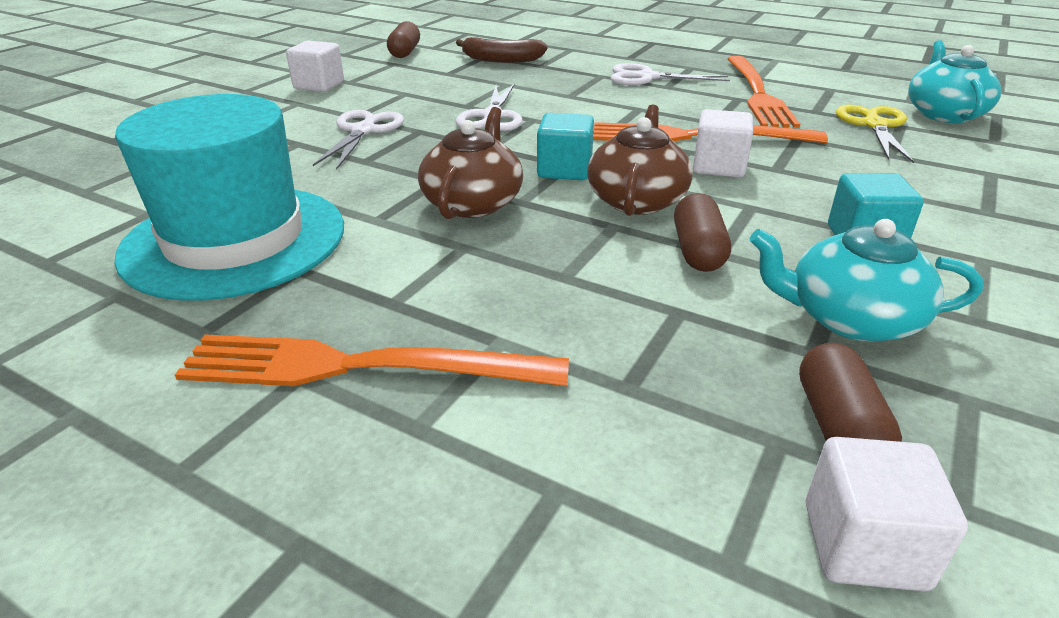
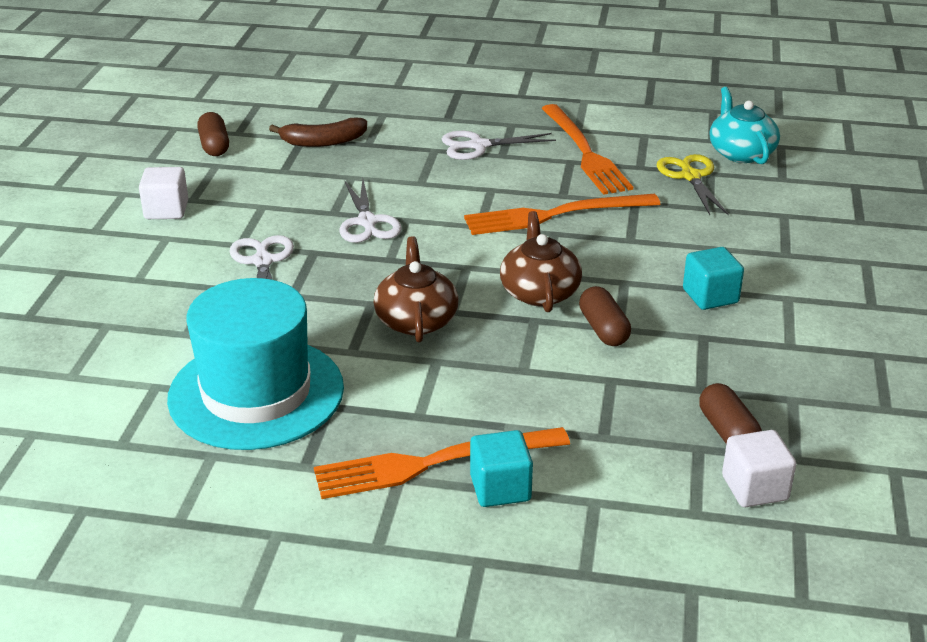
camera: 20 degrees left, 0 degrees up
(564, 170) = (467, 273): turquoise cube -> turquoise cube (500, 488)
(718, 166) = (586, 246): white cube -> none
(850, 318) = (716, 361): turquoise teapot -> none

